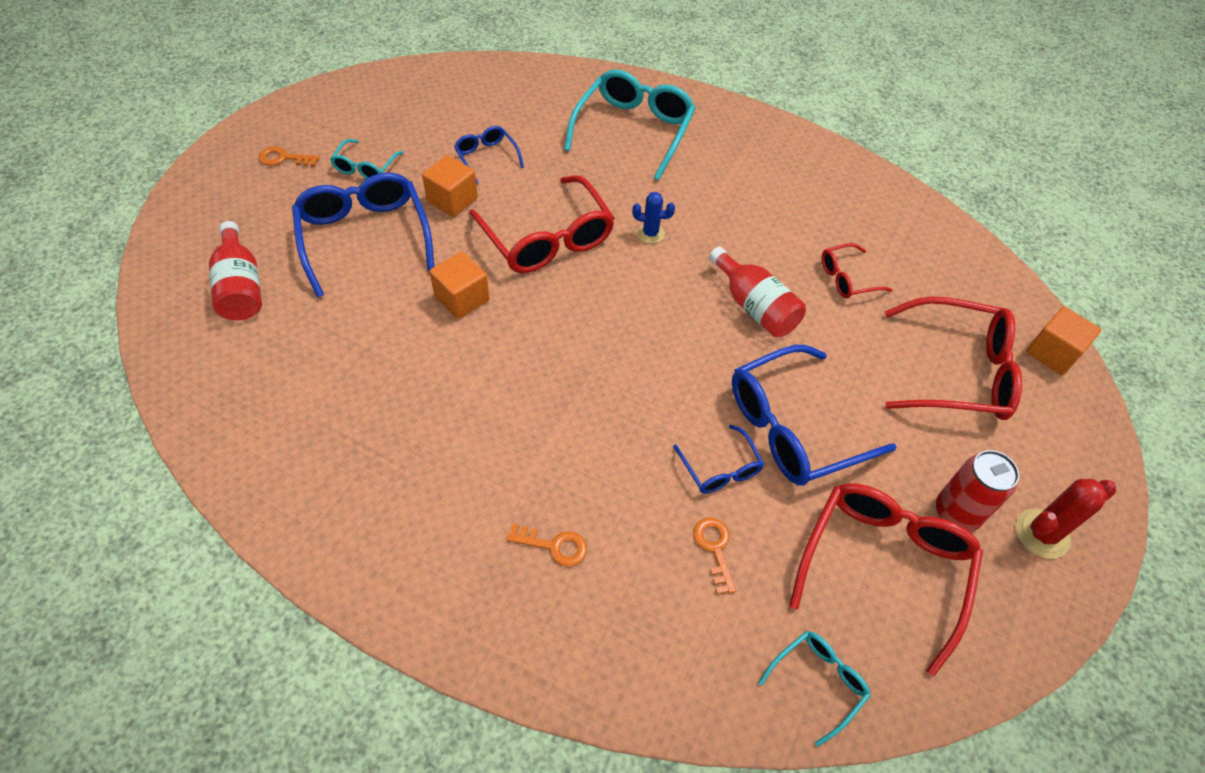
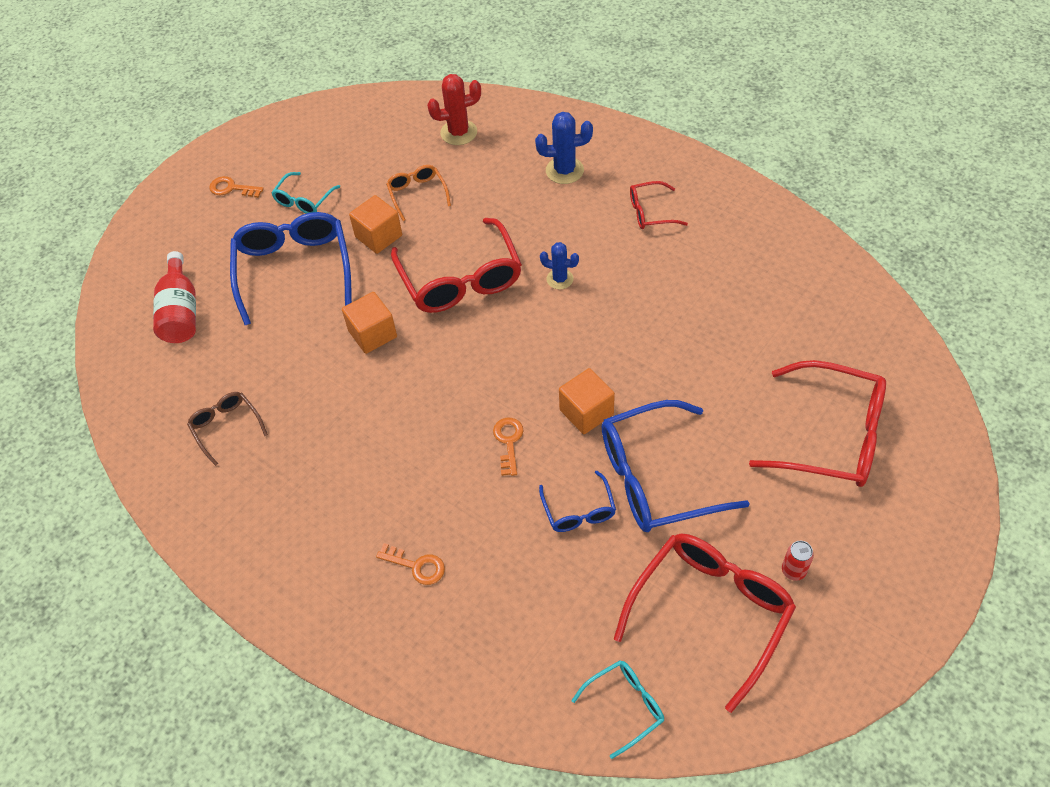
camera: 15 degrees right, 0 degrees up
(309, 408) = (226, 427): none -> brown glasses
(486, 157) = (417, 194): blue glasses -> orange glasses
(633, 130) = (564, 170): turquoise glasses -> blue cactus
(714, 549) = (558, 582): orange key -> orange key (508, 442)
(754, 307) = (645, 358): red bottle -> none
(847, 278) = (744, 335): red glasses -> red glasses (650, 212)
(956, 513) = (793, 571): red can -> red can, size x0.55
(1042, 534) = (872, 597): red cactus -> red cactus (458, 132)
(1052, 353) = (936, 424): orange cube -> orange cube (586, 412)

